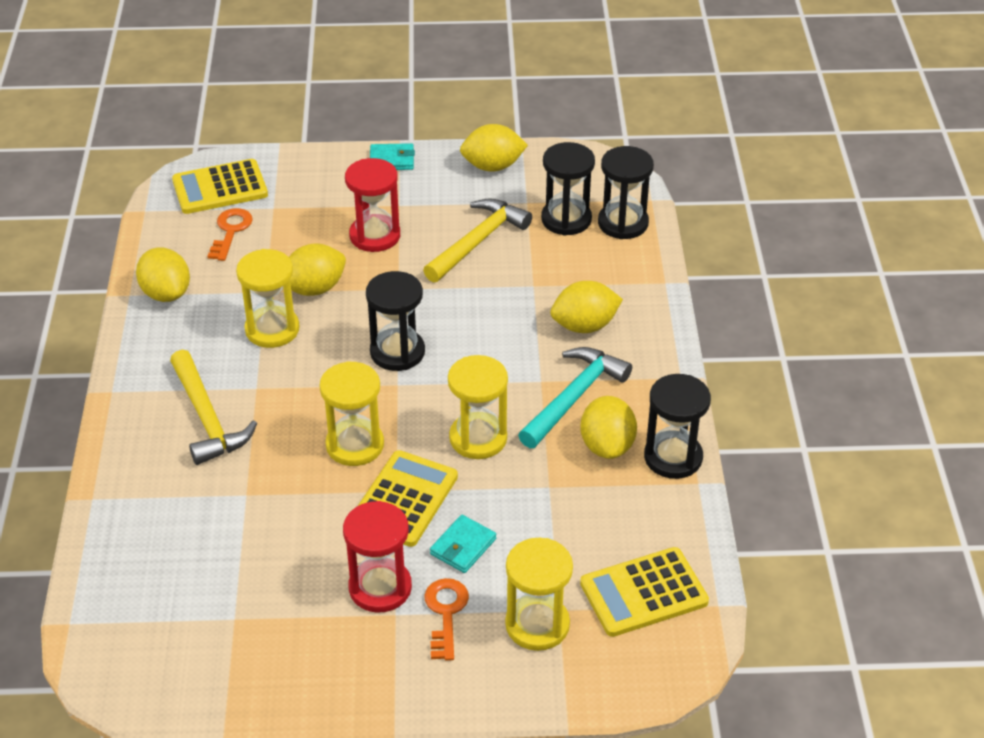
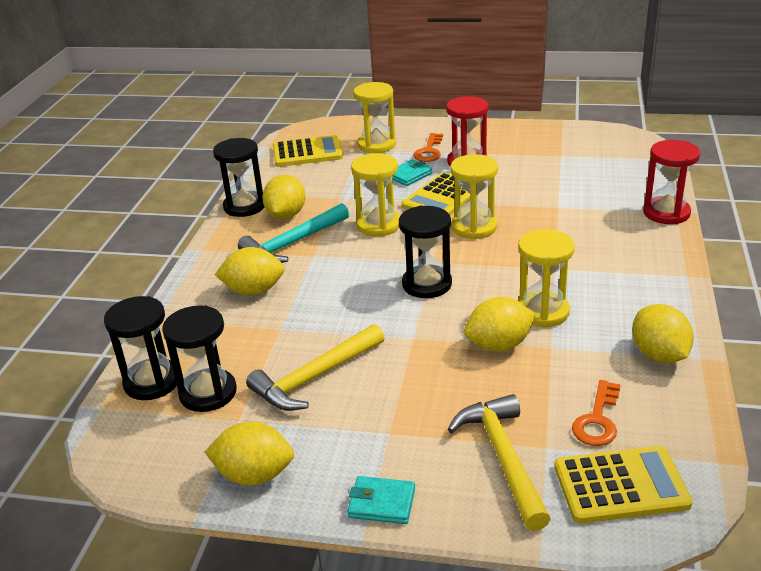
camera: 165 degrees left, 10 degrees down
(207, 418) = (595, 251): yellow hammer -> yellow hammer (503, 458)
(375, 236) = (426, 396): red hourglass -> red hourglass (666, 213)

